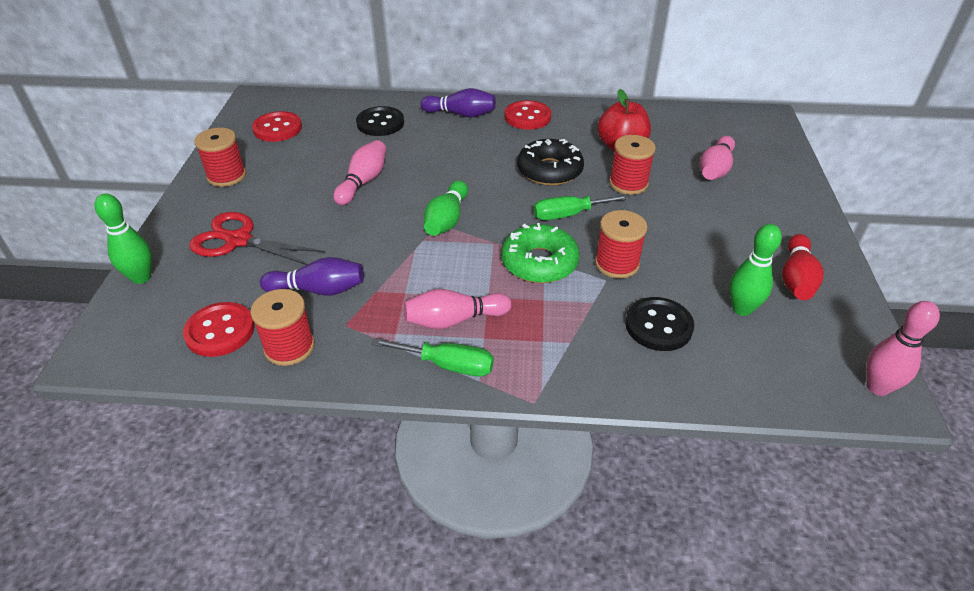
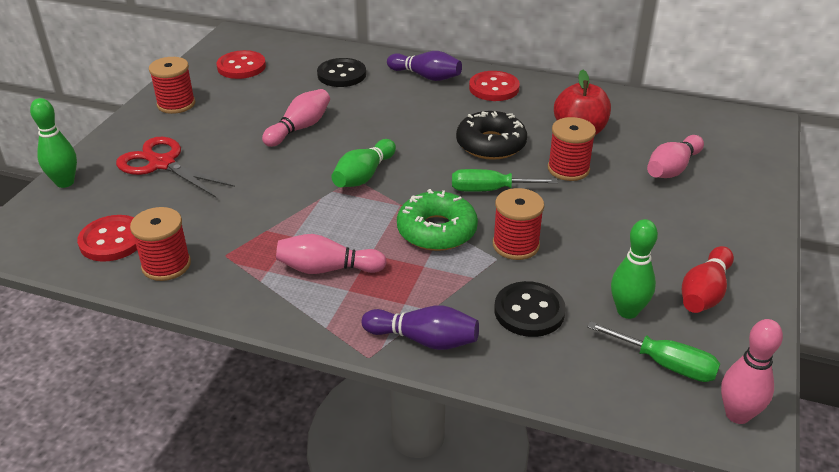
camera: 15 degrees right, 5 degrees down
(318, 290) = (214, 220): purple bowling pin -> purple bowling pin (424, 339)
(448, 365) = (302, 308): green screwdriver -> green screwdriver (665, 364)

